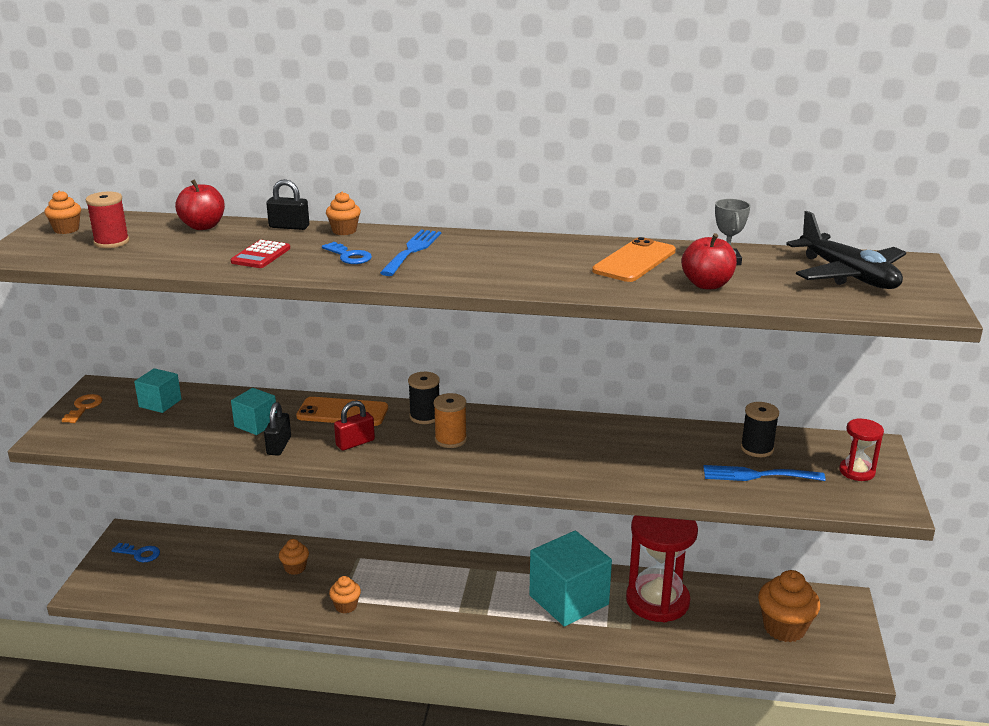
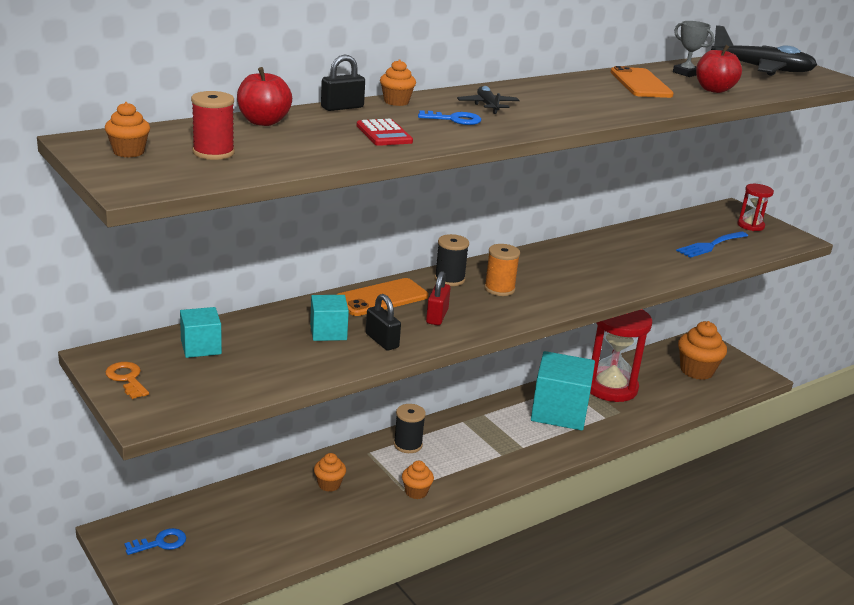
camera: 45 degrees left, 0 degrees up
(412, 250) = (488, 106): blue fork -> black plane
(757, 449) = (682, 230): black spool -> black spool (408, 445)

